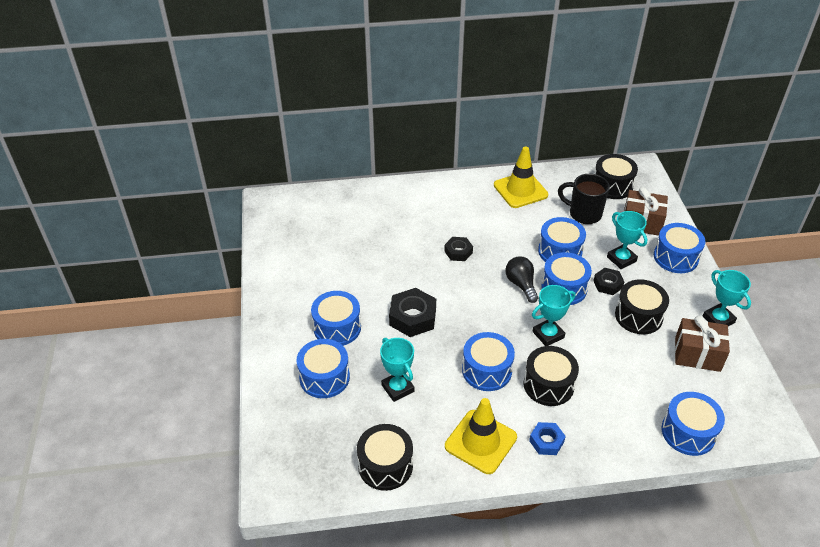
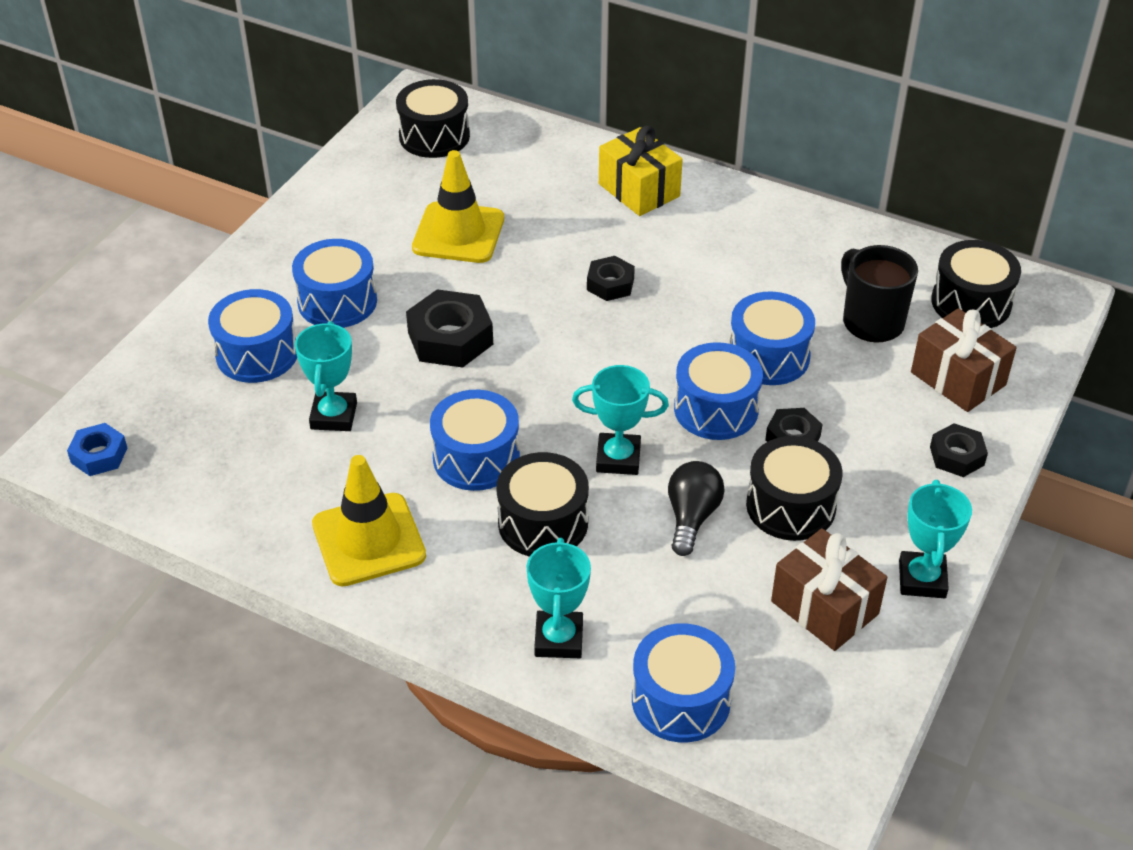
camera: 35 degrees right, 0 degrees up
(385, 465) = (218, 498): black drum -> black drum (434, 136)
(424, 199) = (639, 190): none -> yellow gift
(520, 190) = (805, 242): yellow traffic cone -> yellow traffic cone (458, 233)
(521, 284) = (654, 372): black light bulb -> black light bulb (691, 517)
(546, 441) = (457, 590): blue nut -> blue nut (99, 455)
(621, 259) = (858, 414): turquoise trophy -> turquoise trophy (558, 639)
(675, 257) = (956, 456): blue drum -> black nut

